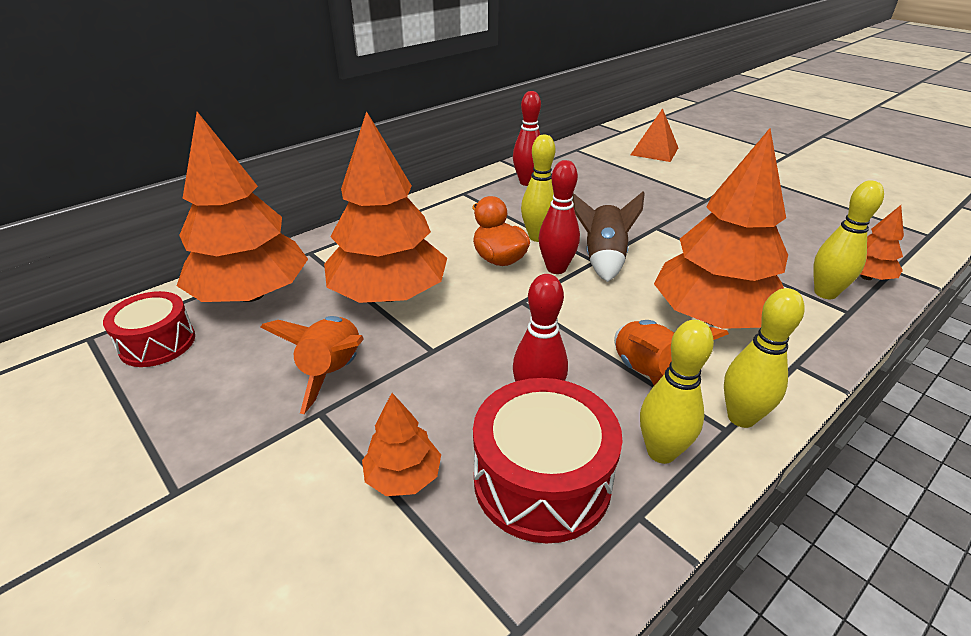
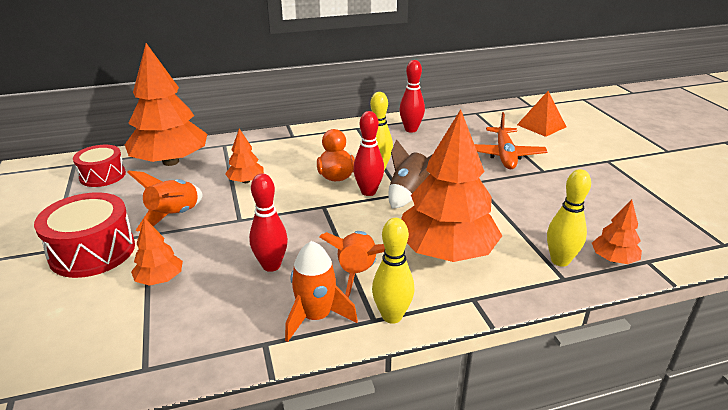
camera: 25 degrees right, 5 degrees down
(389, 294) = (246, 181): orange tree -> orange tree, size x0.46
(542, 480) = (230, 307): red drum -> red drum (92, 251)
(653, 190) = (504, 155): none -> orange plane
(661, 452) = (316, 317): yellow bowling pin -> orange rocket

